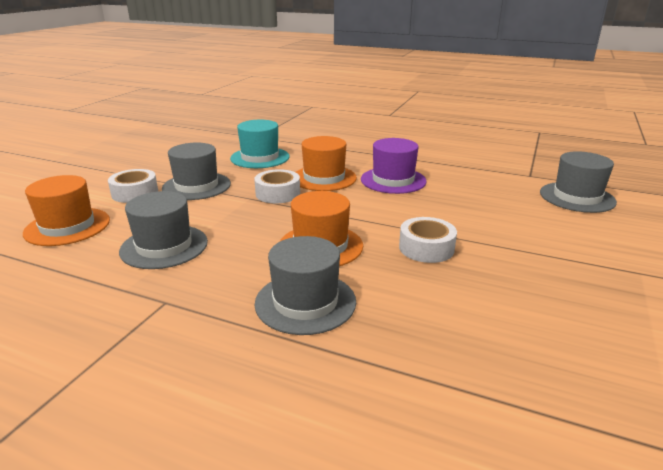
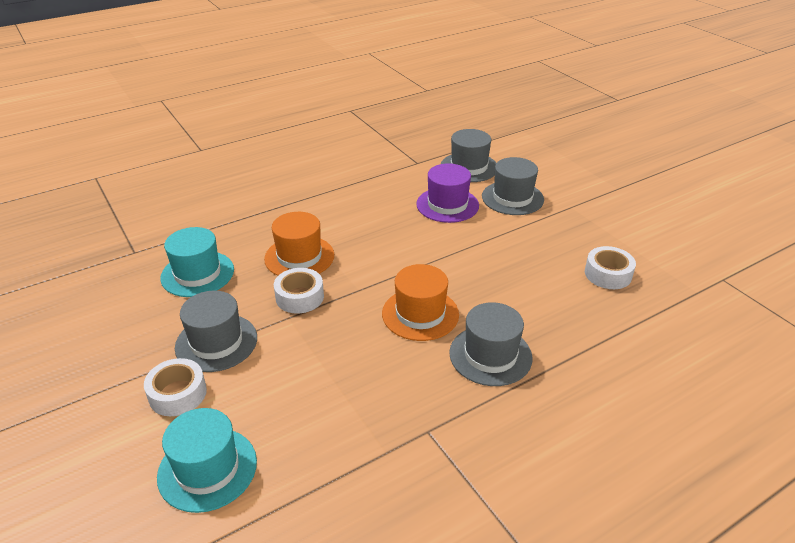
camera: 55 degrees left, 10 degrees up
(67, 226) = (207, 469): orange hat -> turquoise hat
(164, 246) = (330, 405): grey hat -> grey hat (512, 198)
(393, 180) = (350, 224): purple hat -> purple hat (447, 205)
(426, 248) = (471, 266): white tape -> white tape (608, 274)

